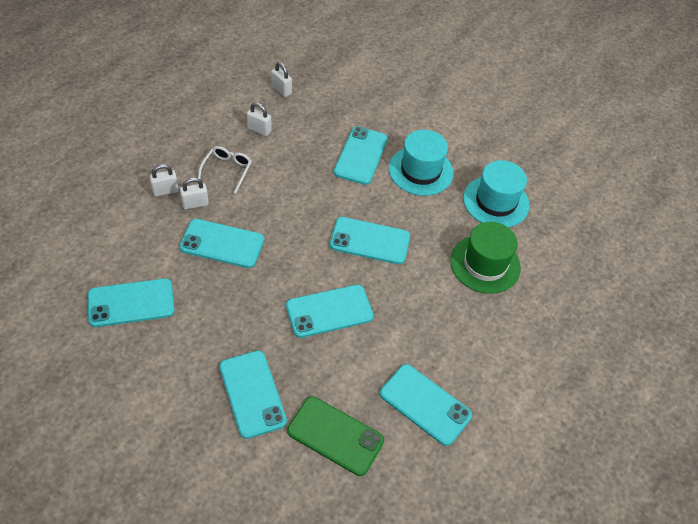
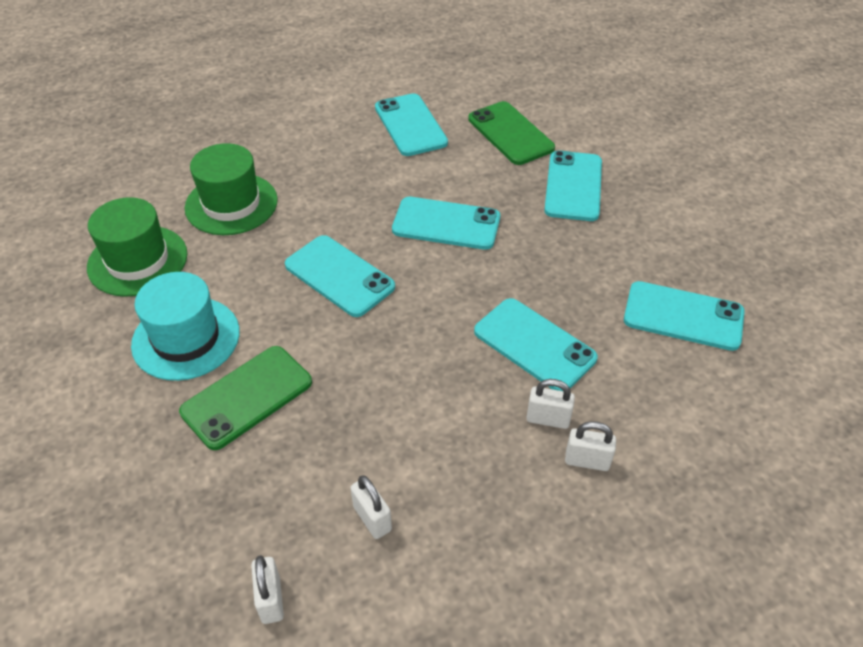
camera: 145 degrees left, 5 degrees down
(227, 170) = (470, 458): white glasses -> none
(360, 155) = (247, 397): turquoise phone -> green phone
(496, 202) = (137, 260): turquoise hat -> green hat

